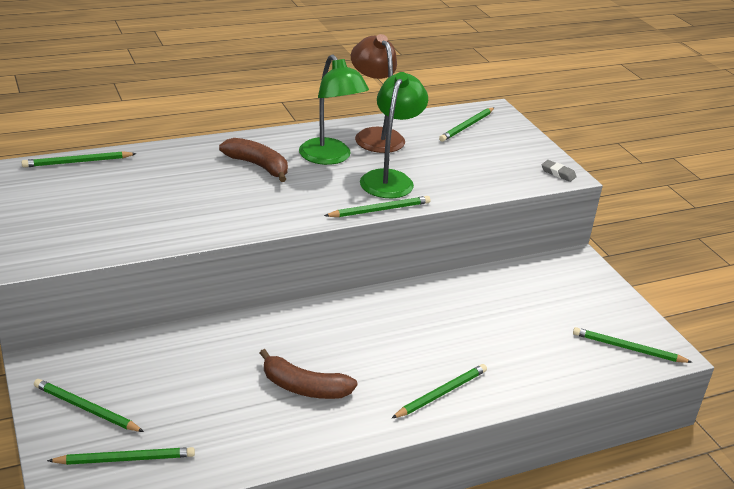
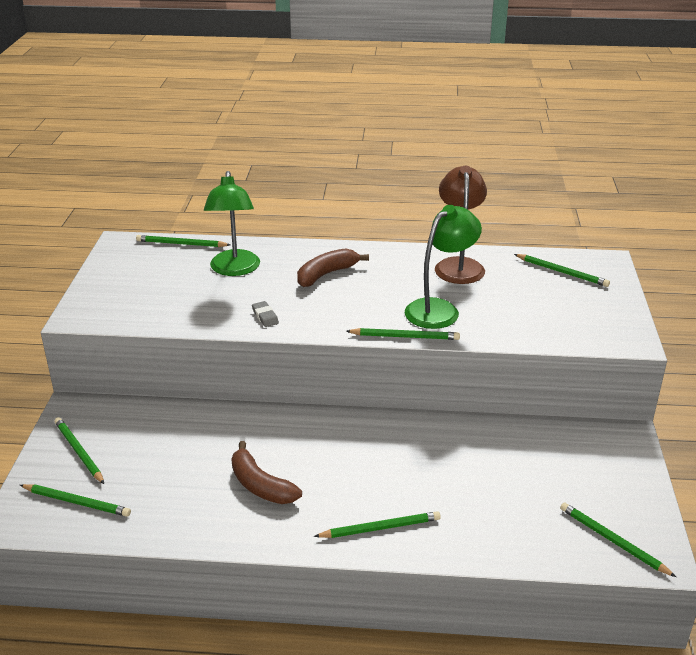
camera: 30 degrees right, 0 degrees up
(258, 166) = (326, 274): brown banana -> brown banana turned 105 degrees counterclockwise
(330, 157) = (398, 278): green lamp -> green lamp (234, 269)
(467, 126) = (562, 272): green pencil -> green pencil turned 120 degrees counterclockwise
(558, 173) = (624, 337): grey eraser -> grey eraser (265, 316)

